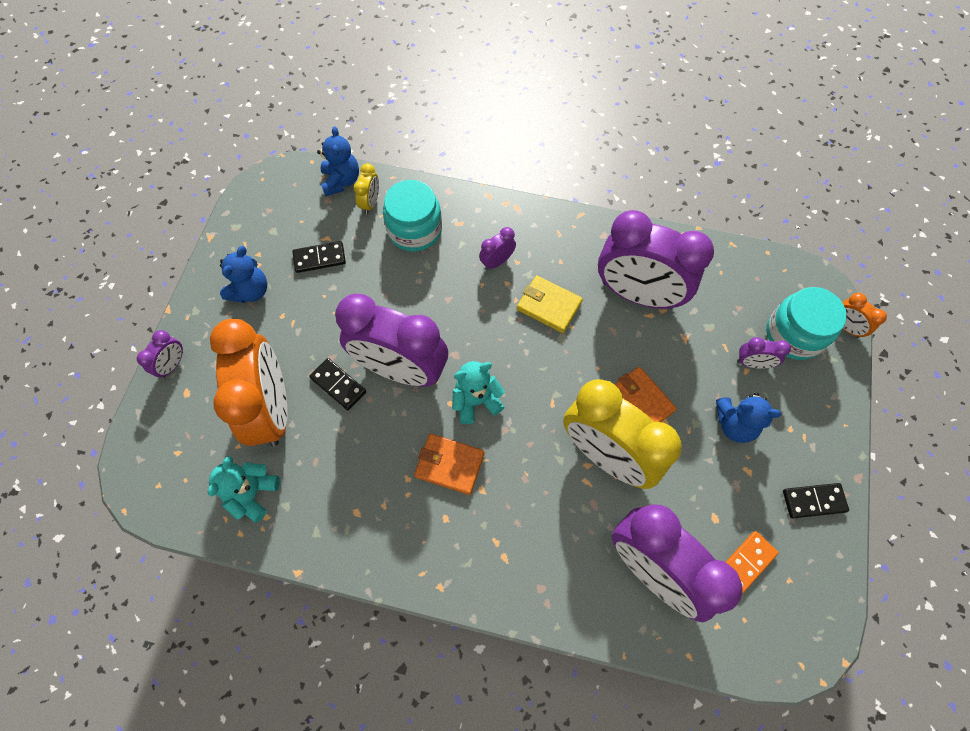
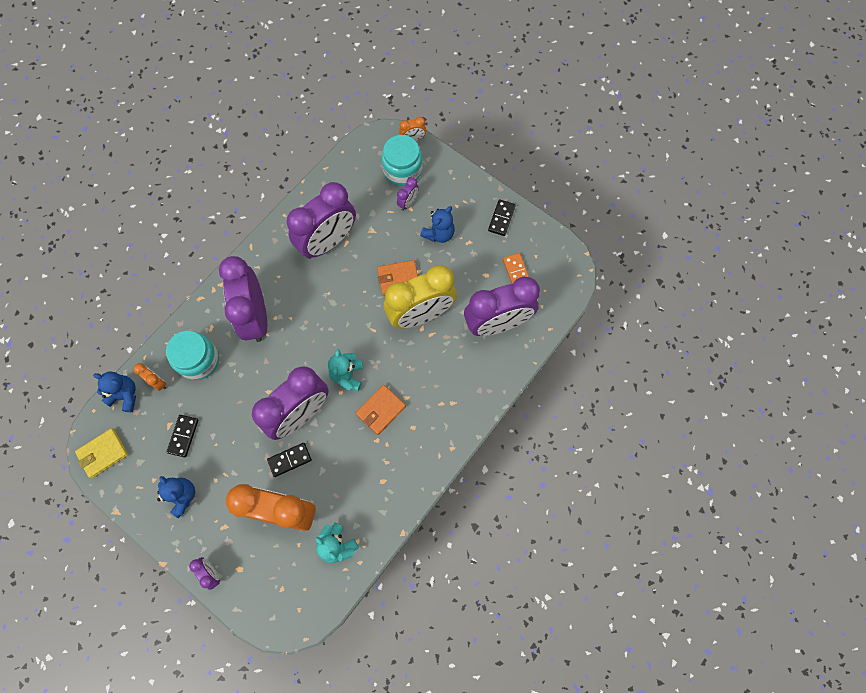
camera: 65 degrees left, 5 degrees up
(370, 203) = (157, 381): yellow clock -> orange clock
(497, 261) = (255, 316): purple clock -> purple clock, size x2.43
(549, 306) = (306, 299): yellow wallet -> yellow wallet (103, 453)

